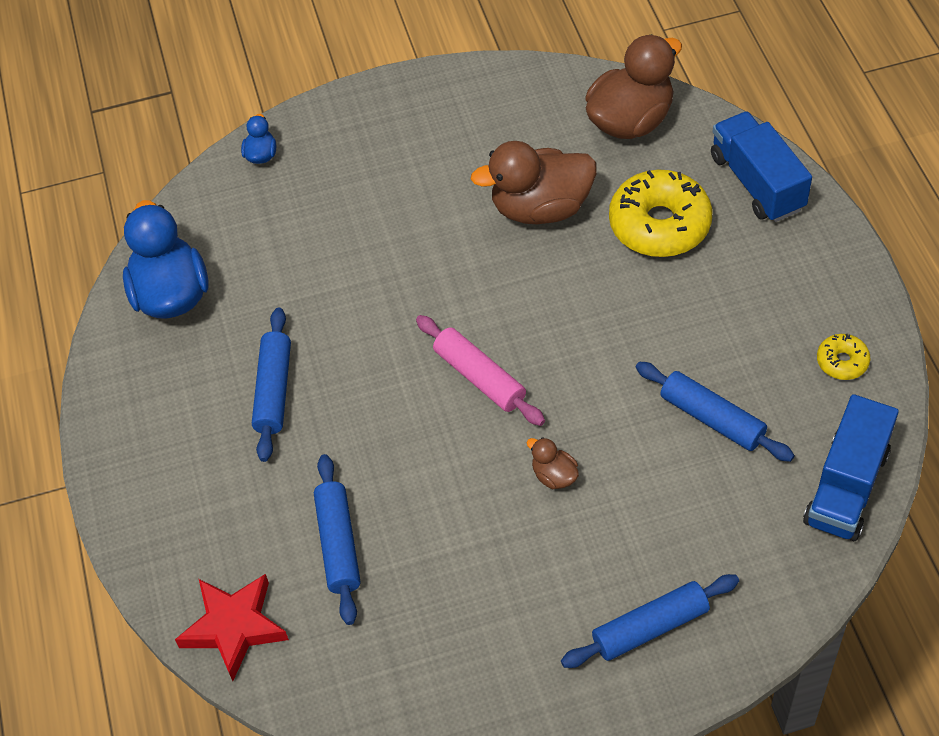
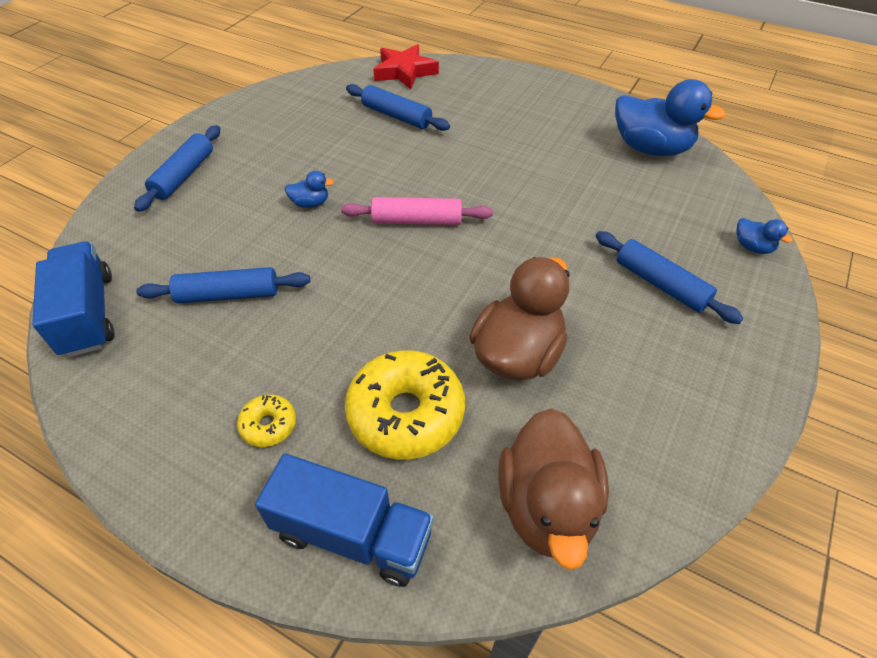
camera: 130 degrees right, 5 degrees down
(273, 390) = (524, 146): blue rolling pin -> blue rolling pin (661, 284)
(554, 476) = (310, 203): brown duck -> blue duck
(842, 362) = (142, 404): yellow donut -> yellow donut (268, 425)

